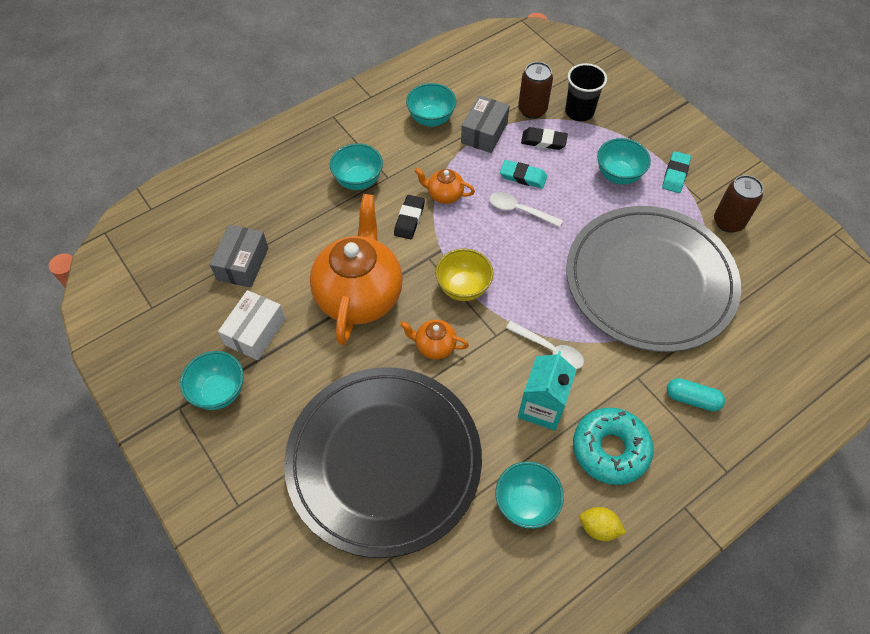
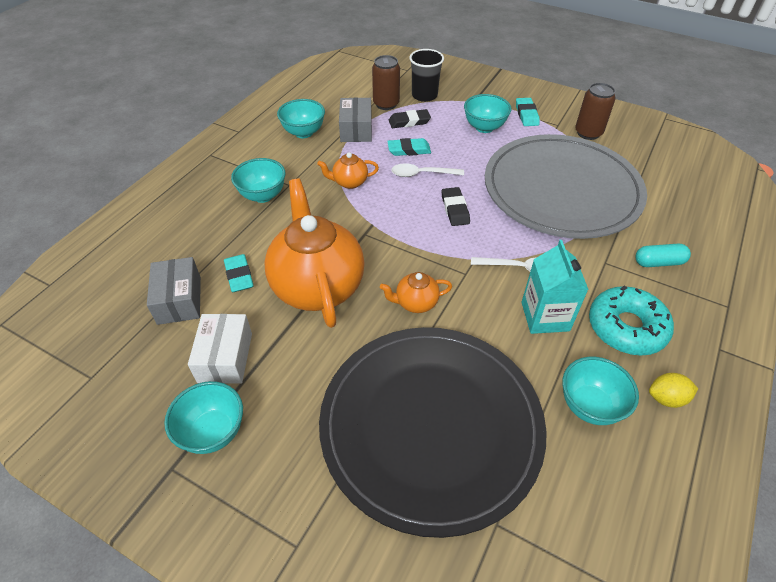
camera: 25 degrees left, 10 degrees down
(300, 259) = (239, 276): none -> turquoise eraser
(409, 219) = (329, 210): black eraser -> black eraser (455, 209)
(463, 288) = (411, 247): yellow bowl -> none

